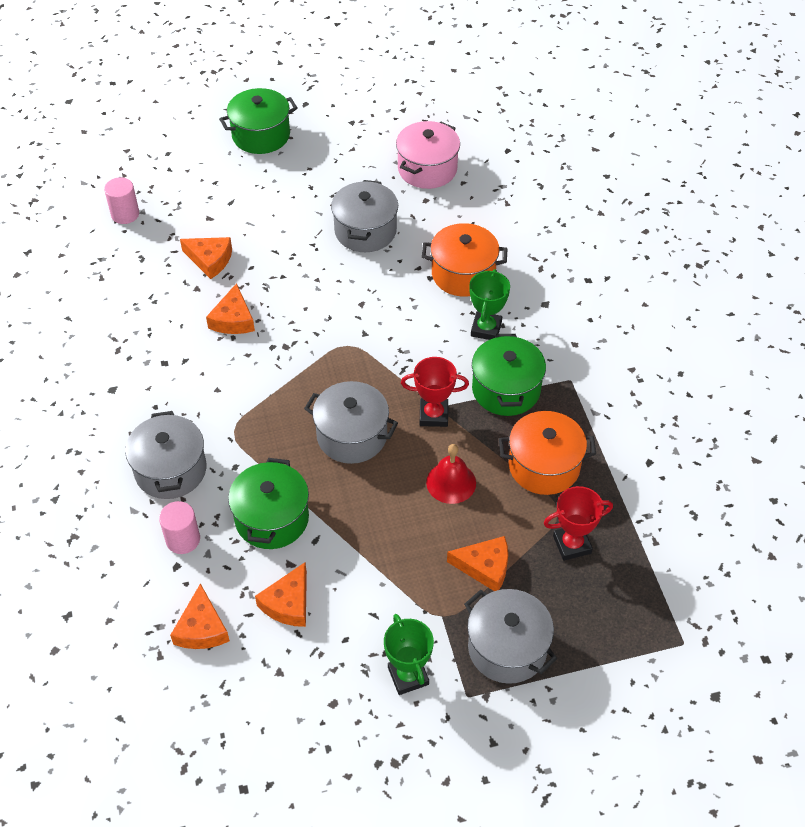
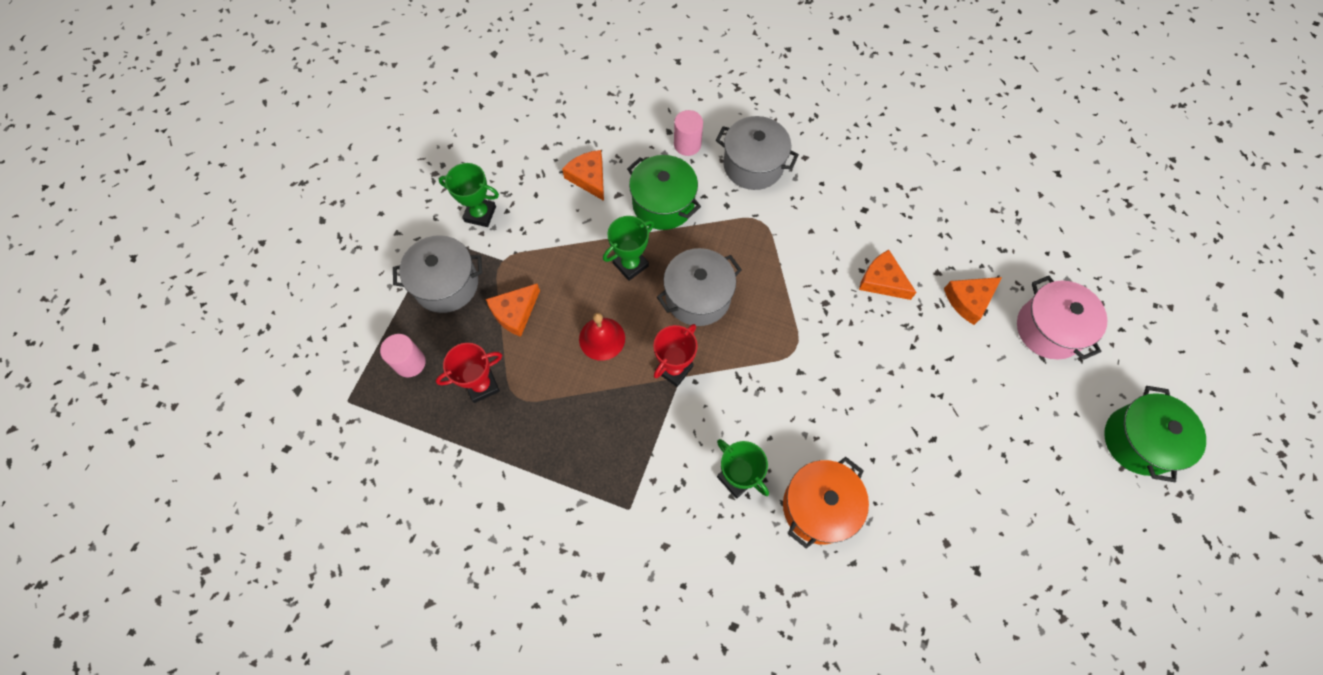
camera: 125 degrees right, 15 degrees up
(125, 214) = (1070, 263): pink cylinder -> pink cylinder (410, 363)
(202, 628) = (610, 123): orange cheese -> none
(360, 505) = (630, 264): none -> green trophy
(365, 231) = (932, 454): grey pot -> none
(427, 169) = (996, 579): pink pot -> pink pot (1049, 329)
(506, 389) = (658, 445): green pot -> none
(544, 466) = (563, 418): orange pot -> none
(572, 544) = (482, 385): red trophy -> red trophy turned 45 degrees clockwise

